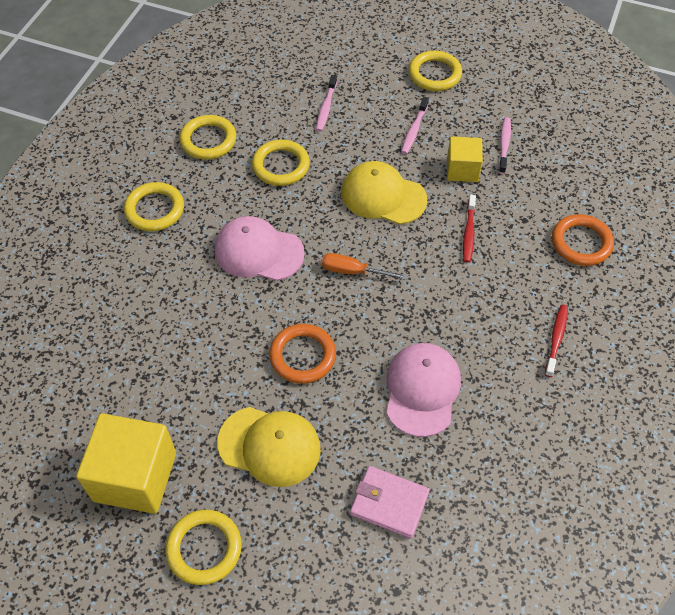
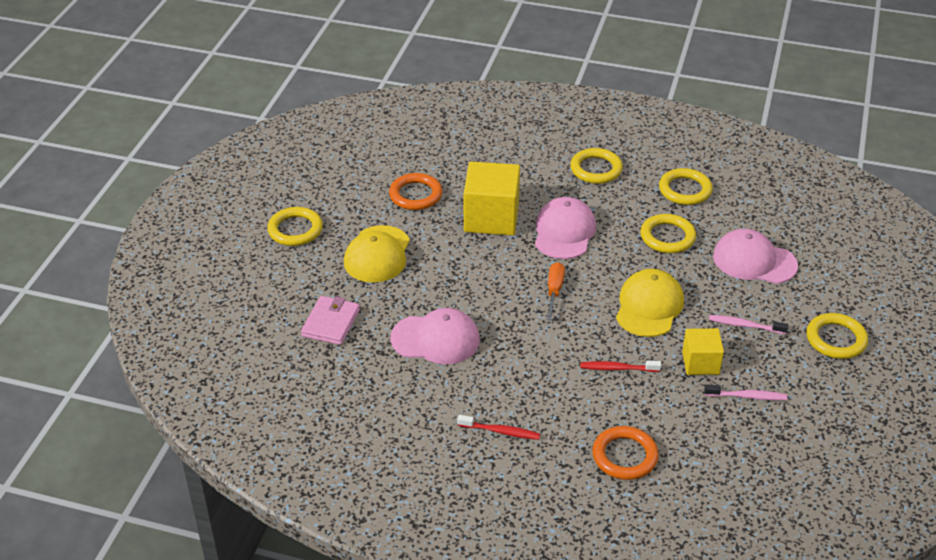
camera: 85 degrees right, 15 degrees down
(135, 476) = (349, 191): yellow cube -> yellow cube (491, 218)
(302, 356) = (461, 266): orange ring -> orange ring (415, 195)
(326, 107) = (754, 261): pink toothbrush -> pink cap

